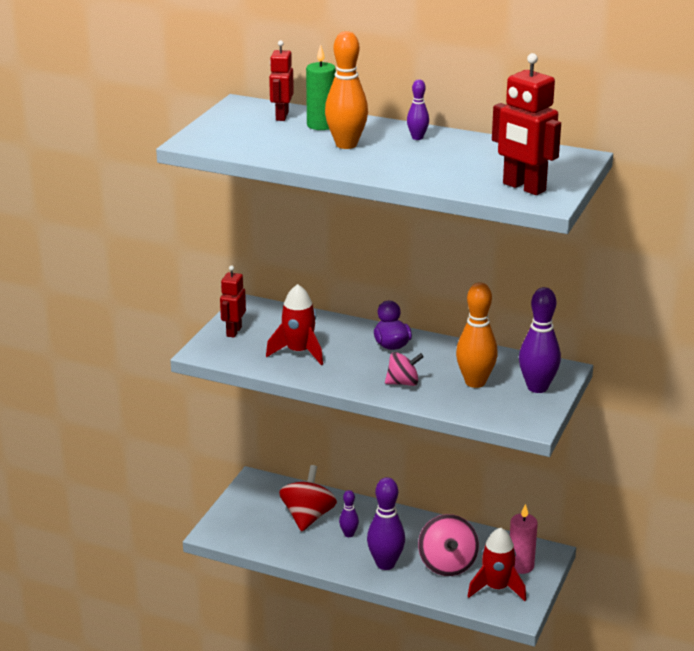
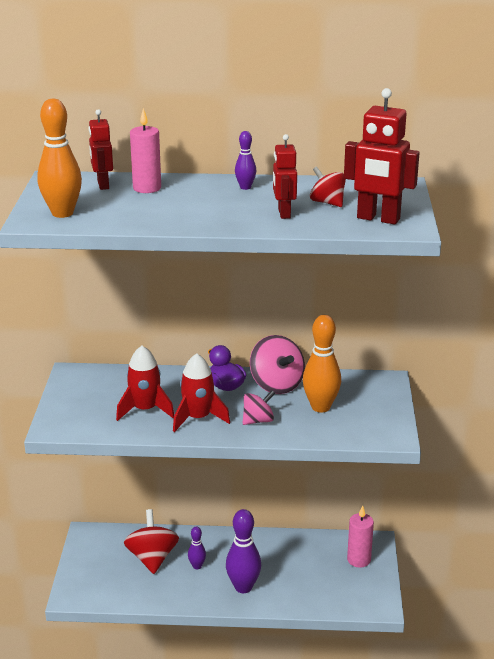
camera: 20 degrees left, 0 degrees up
(233, 331) = (72, 401): red robot -> red robot (283, 213)
(321, 125) = (147, 188): green candle -> pink candle
(346, 144) = (185, 203): orange bowling pin -> orange bowling pin (62, 213)
(447, 564) = (297, 574): pink spinning top -> pink spinning top (276, 385)
(486, 164) = (327, 203): none -> red spinning top
(497, 588) = (350, 586): red rocket -> red rocket (198, 418)
(537, 387) = (376, 401): purple bowling pin -> none

